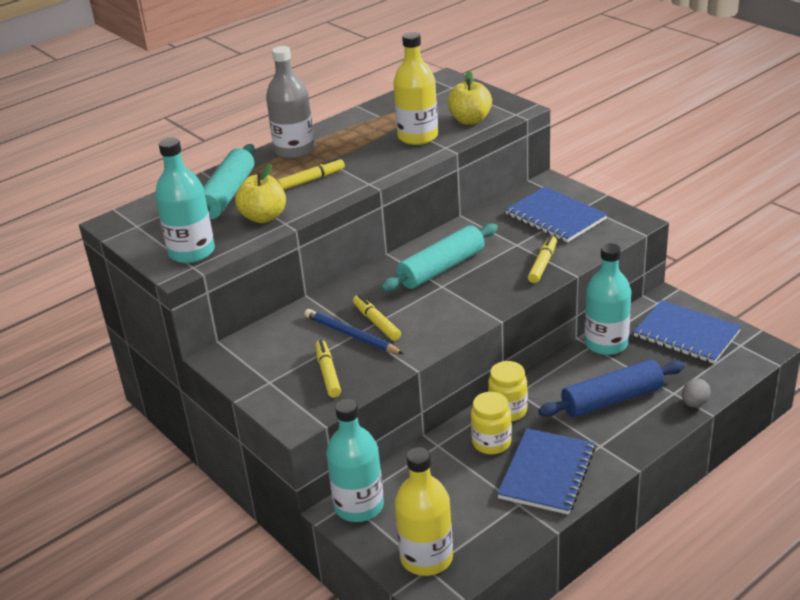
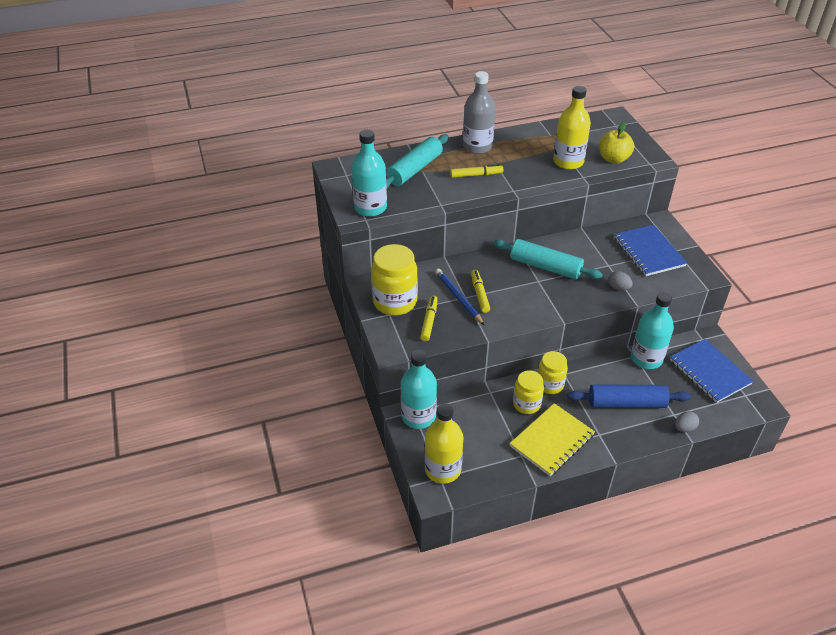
camera: 20 degrees right, 10 degrees up
(264, 217) = (429, 195): yellow apple -> none
(269, 365) = (395, 302): none -> yellow jar
(441, 268) = (545, 267): turquoise rolling pin -> turquoise rolling pin turned 45 degrees clockwise
(543, 264) = (618, 288): yellow marker -> grey egg
(546, 473) = (551, 440): blue notebook -> yellow notebook

